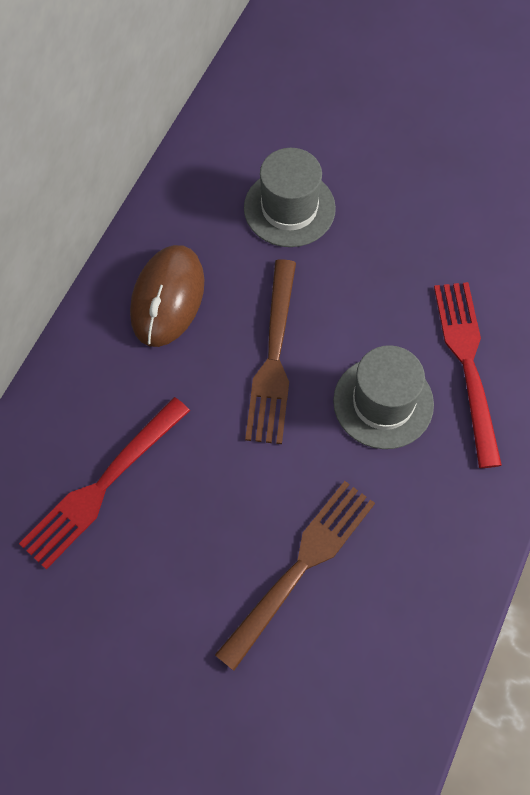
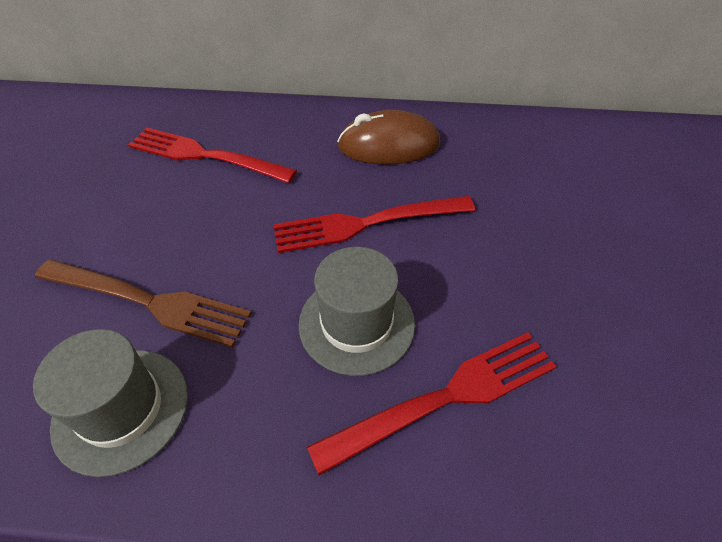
camera: 70 degrees right, 15 degrees down
(274, 357) = (367, 223): brown fork -> red fork
(289, 208) = (530, 193): grey hat -> grey hat (121, 409)

